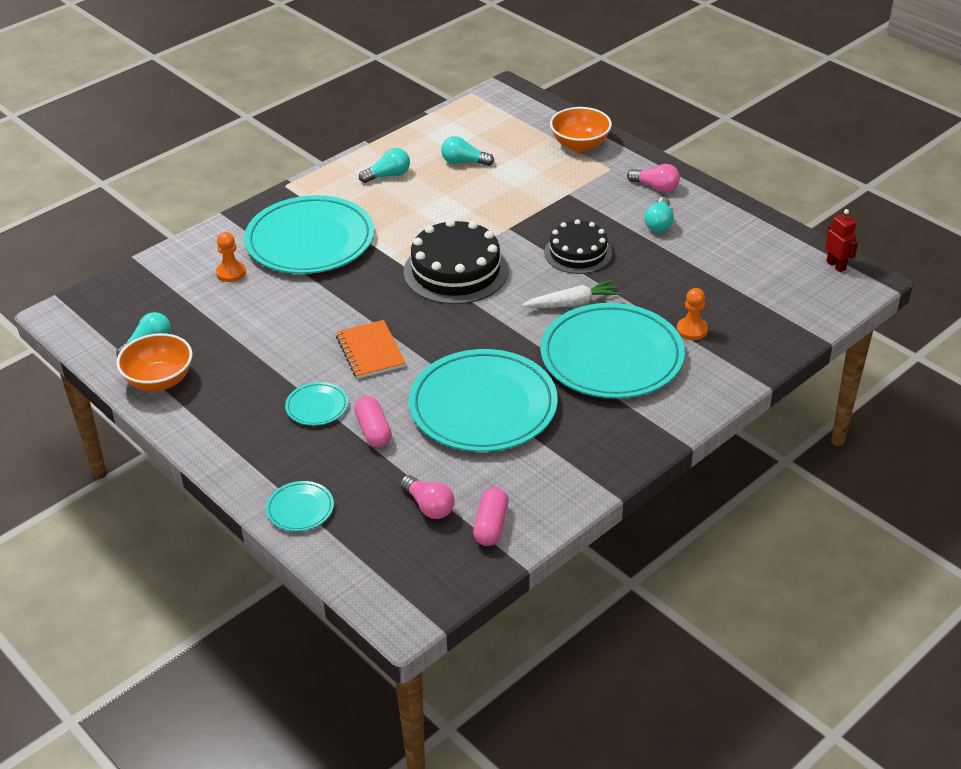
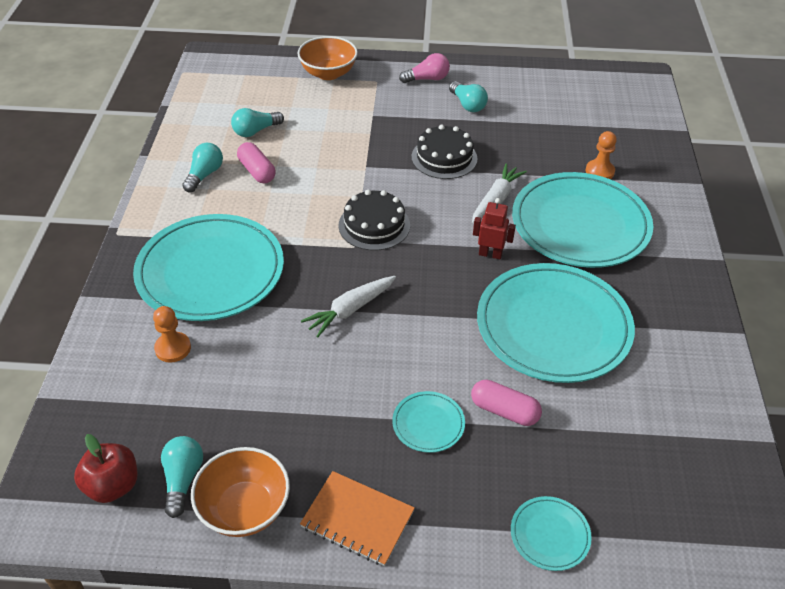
camera: 45 degrees left, 5 degrees up
(112, 325) = (113, 485): none -> red apple
(363, 314) = (350, 310): none -> white carrot
(370, 351) = (402, 340): orange notebook -> orange notebook (357, 519)
(429, 506) = (638, 445): pink light bulb -> none
(456, 271) = (374, 225): black cake -> black cake, size x0.65
(491, 525) = (701, 425): pink capsule -> pink capsule (257, 171)
(836, 265) = (614, 75): red robot -> red robot (490, 254)

